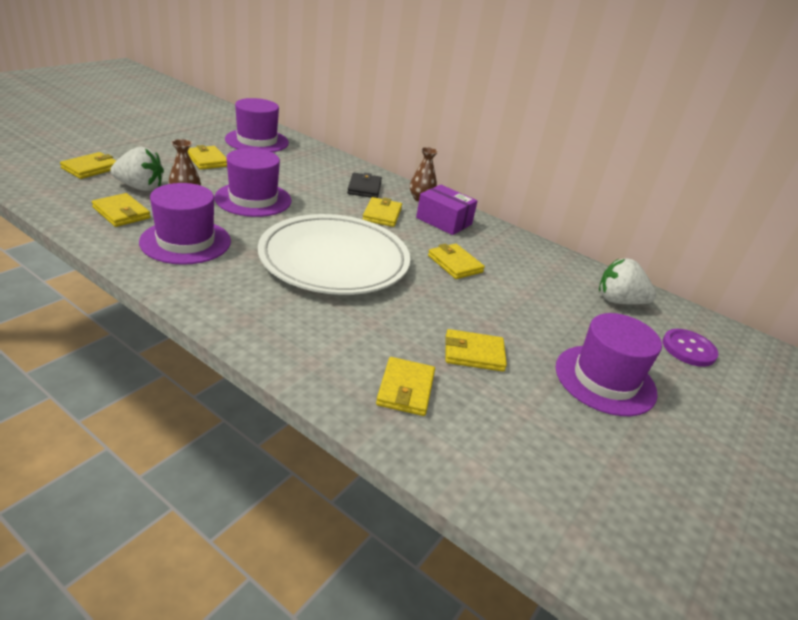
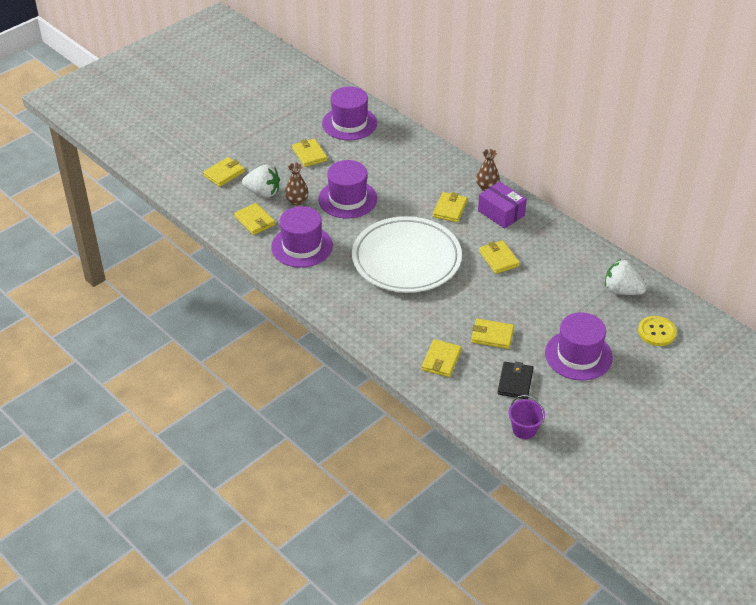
camera: 15 degrees right, 10 degrees up
(364, 188) = (439, 178): black wallet -> black wallet (515, 382)
(576, 506) = (524, 429): none -> purple bucket
(688, 349) = (656, 332): purple button -> yellow button

